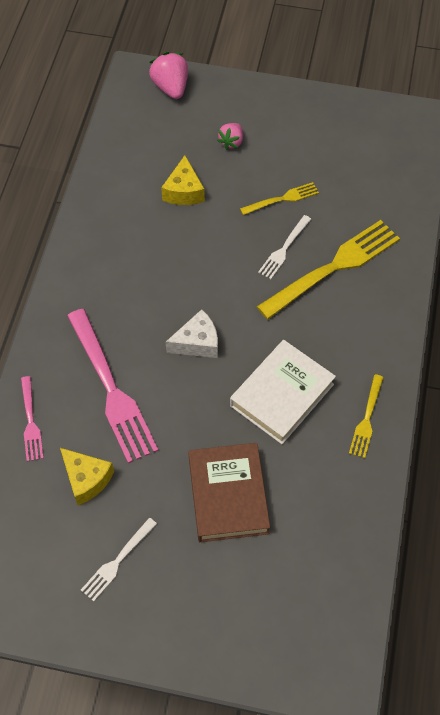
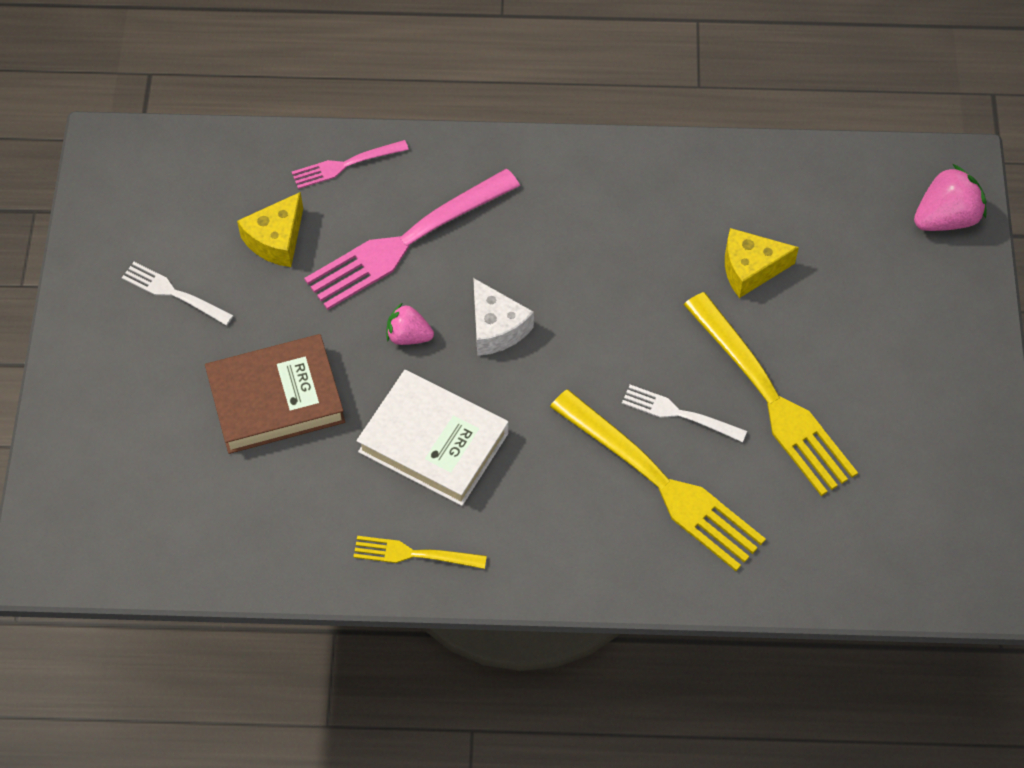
camera: 80 degrees right, 0 degrees up
(231, 142) = (862, 316): pink strawberry -> pink strawberry (408, 336)
(282, 199) = (771, 399): yellow fork -> yellow fork, size x1.97

